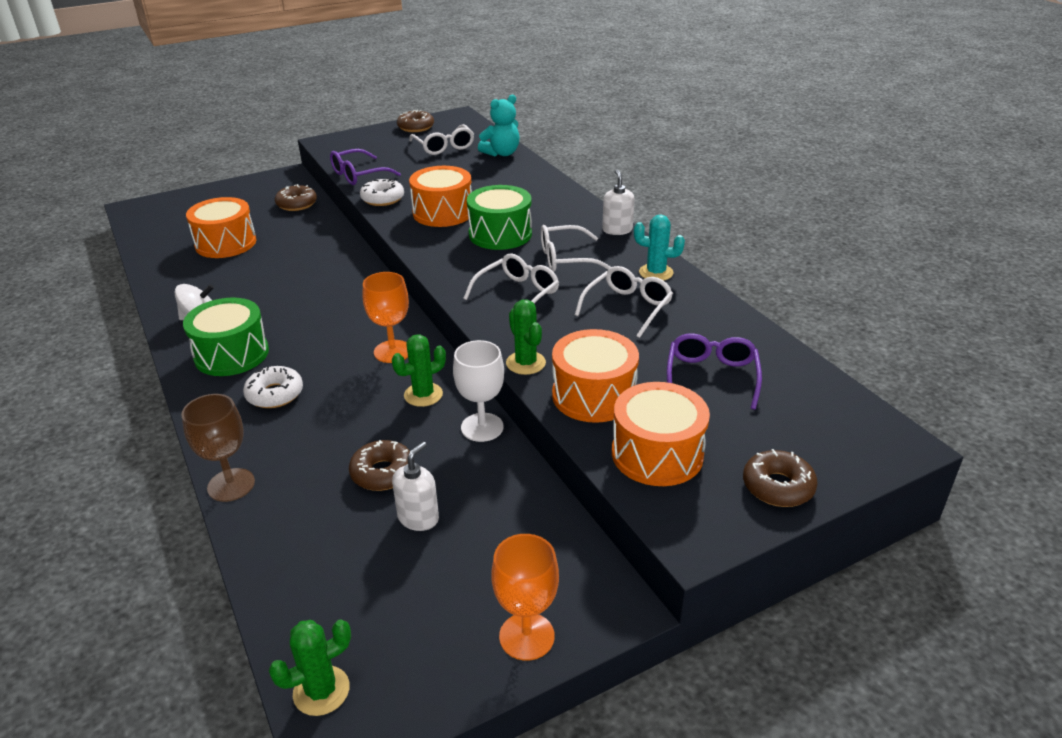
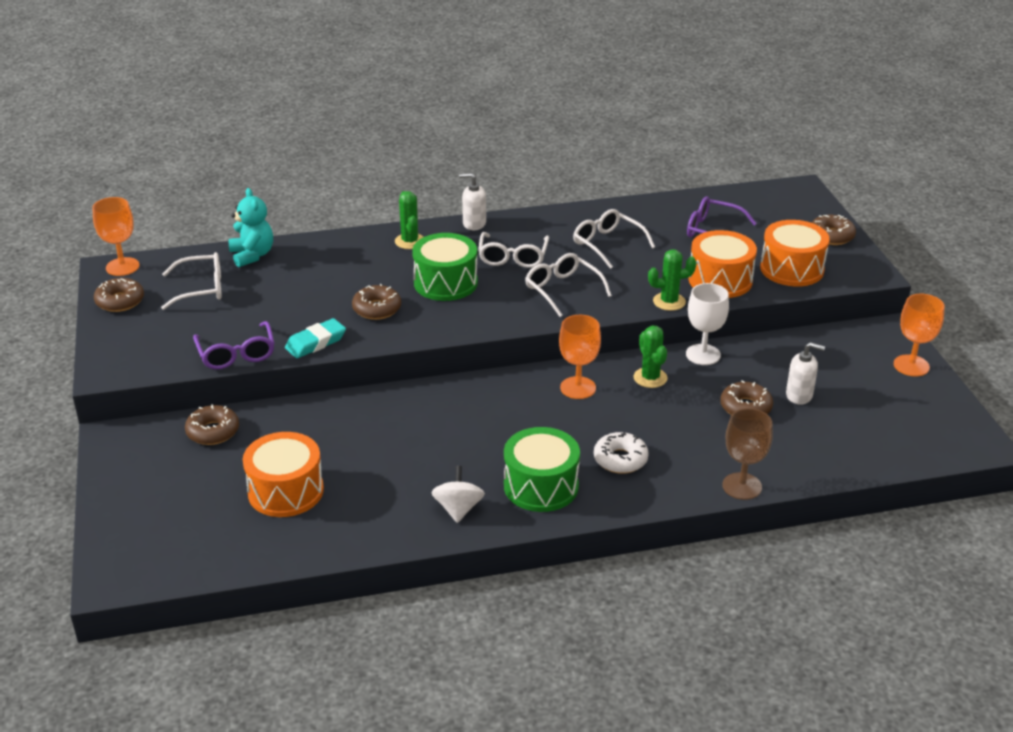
camera: 75 degrees left, 0 degrees up
(321, 691) = (948, 448): green cactus -> green cactus (410, 241)
(382, 199) = (316, 343): white donut -> turquoise eraser
(418, 518) = (799, 395): white soap dispenser -> white soap dispenser turned 150 degrees clockwise
(443, 213) = (377, 309): orange drum -> brown donut
(462, 118) = (122, 267): none -> orange goblet
(656, 273) = (559, 221): turquoise cactus -> none

